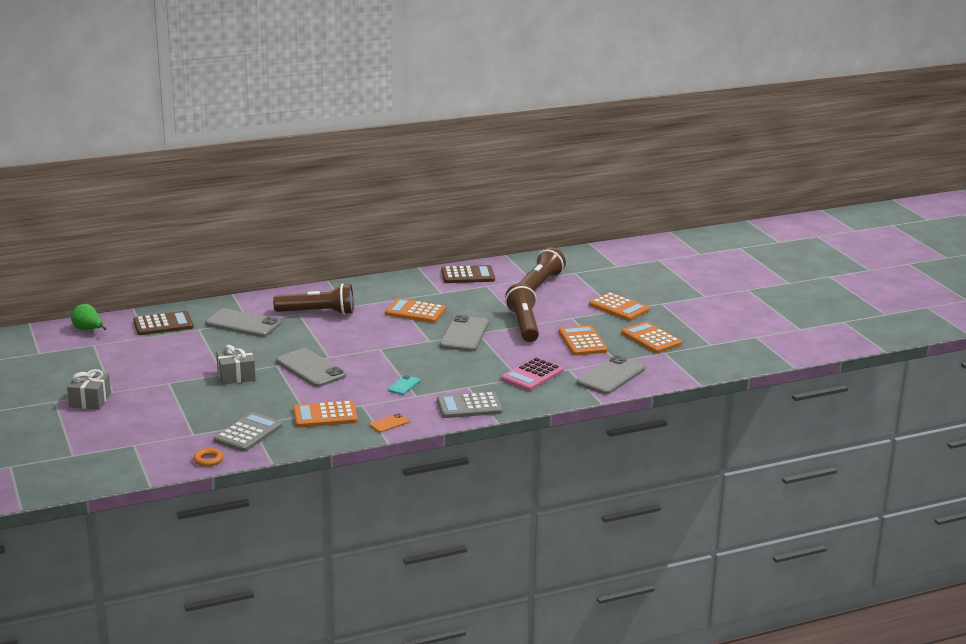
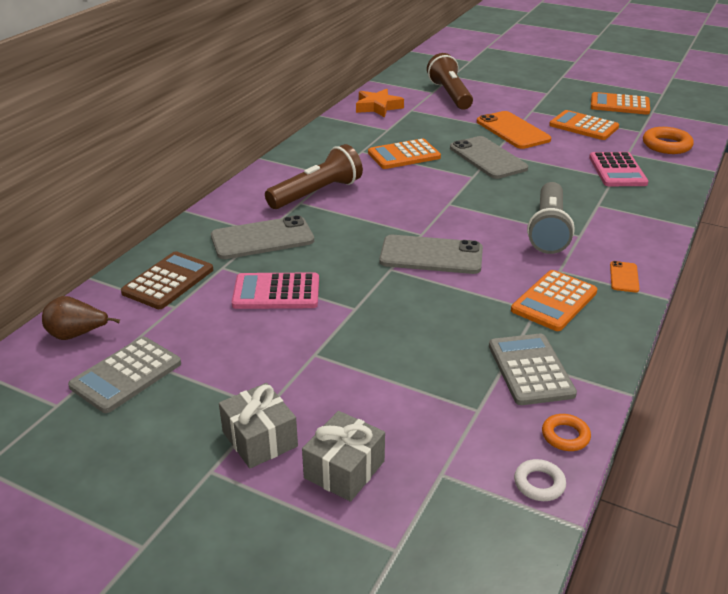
camera: 40 degrees left, 10 degrees up
(88, 330) = (77, 335): green pear -> brown pear
(163, 466) = (539, 484): none -> white ring
(201, 351) = (276, 292): none -> pink calculator
(236, 376) = (374, 303): grey gift -> grey gift (344, 469)
(404, 385) = (548, 230): turquoise phone -> grey flashlight
(468, 275) = (378, 107): brown calculator -> orange star
(469, 406) = (641, 223): grey calculator -> grey calculator (126, 375)
(523, 325) = (512, 131): brown flashlight -> orange phone
(611, 376) = (666, 145): grey phone -> orange ring
(619, 307) = (544, 90): orange calculator -> none

